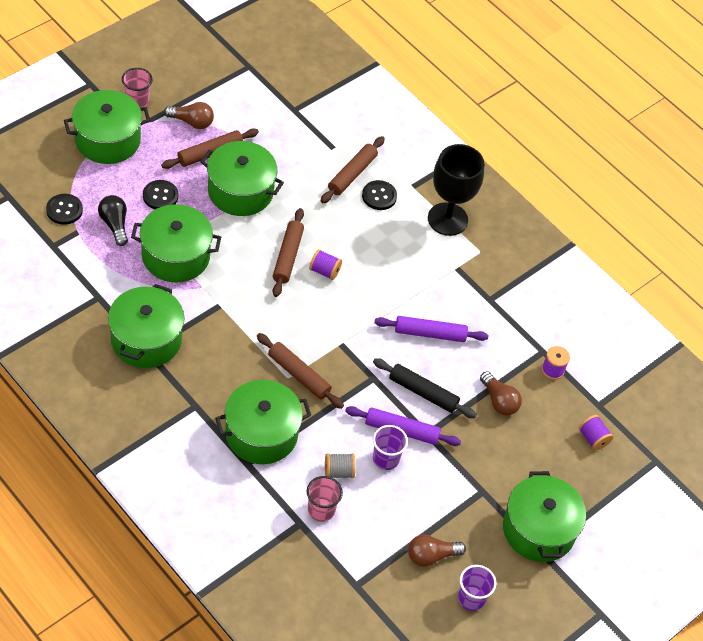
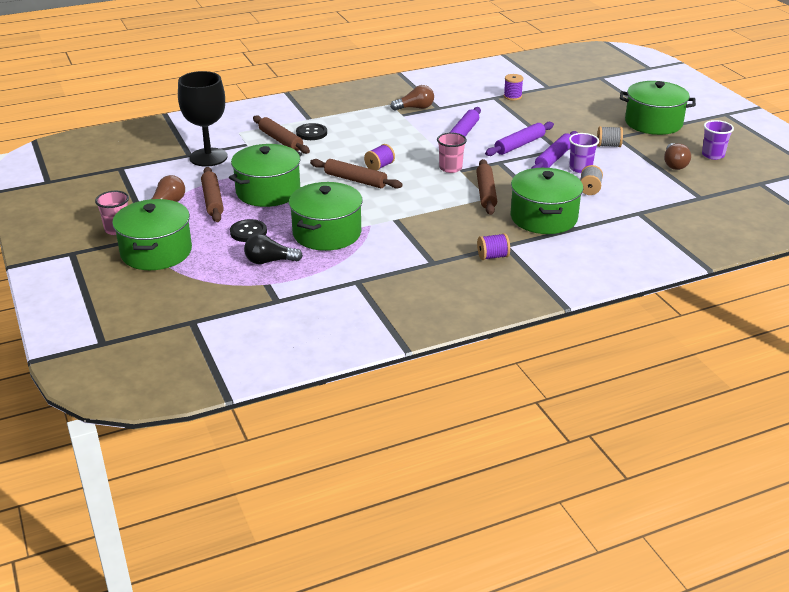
camera: 65 degrees left, 20 degrees down
(64, 210) = (233, 288): black button -> none
(146, 339) = (420, 261): green pot -> none
(298, 375) = (486, 193): brown rolling pin -> brown rolling pin turned 60 degrees counterclockwise
(321, 510) = (626, 202): pink cup -> pink cup (450, 168)
(423, 392) = (519, 145): black rolling pin -> purple rolling pin
(447, 219) = (351, 111): black goblet -> black goblet (208, 157)
(455, 483) = (608, 145): none -> grey spool
(499, 401) = (535, 119): brown light bulb -> brown light bulb (415, 108)
(593, 438) = (577, 93): purple spool -> purple spool (493, 256)

